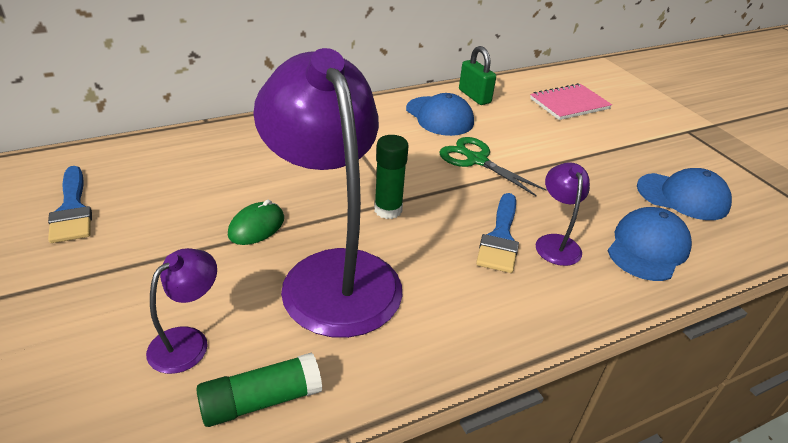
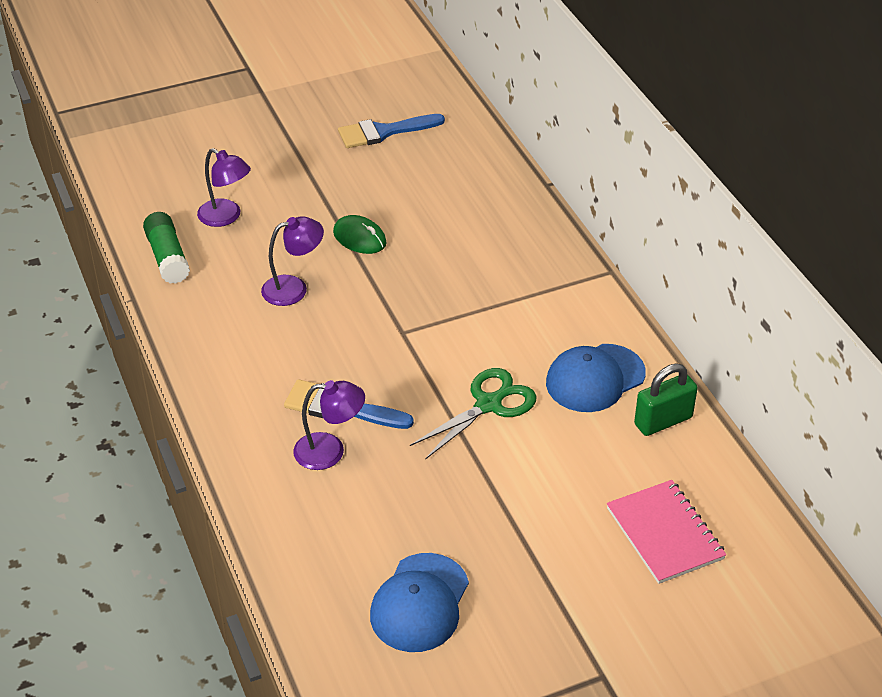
camera: 95 degrees right, 5 degrees up
(333, 273) = (294, 288): purple lamp -> purple lamp, size x0.43
(388, 210) = (386, 324): green glue stick -> none
(647, 248) = (319, 532): blue cap -> none

